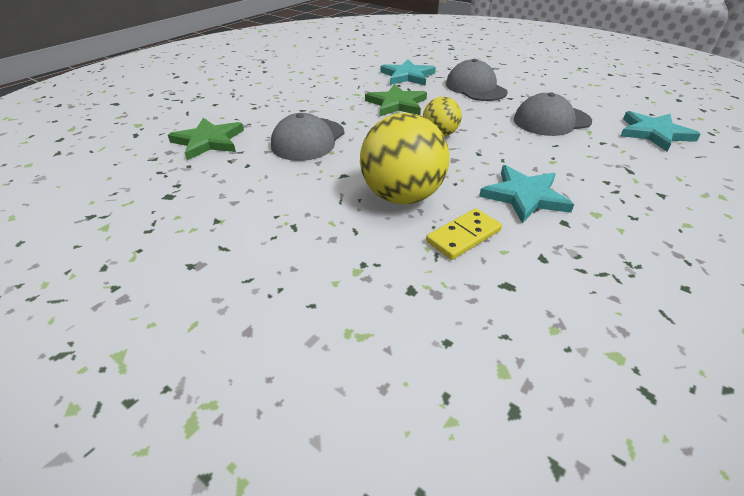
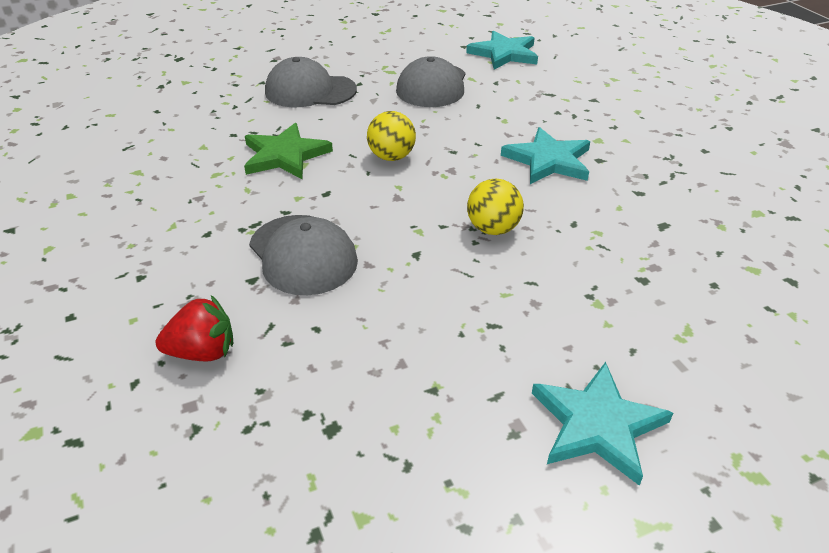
camera: 60 degrees left, 0 degrees up
(208, 141) = (203, 352): green star -> red strawberry
(402, 196) = (493, 229): yellow ball -> yellow ball, size x0.55
(407, 76) = (216, 118): turquoise star -> turquoise star (597, 425)
(463, 236) = (585, 219): yellow domino -> none

